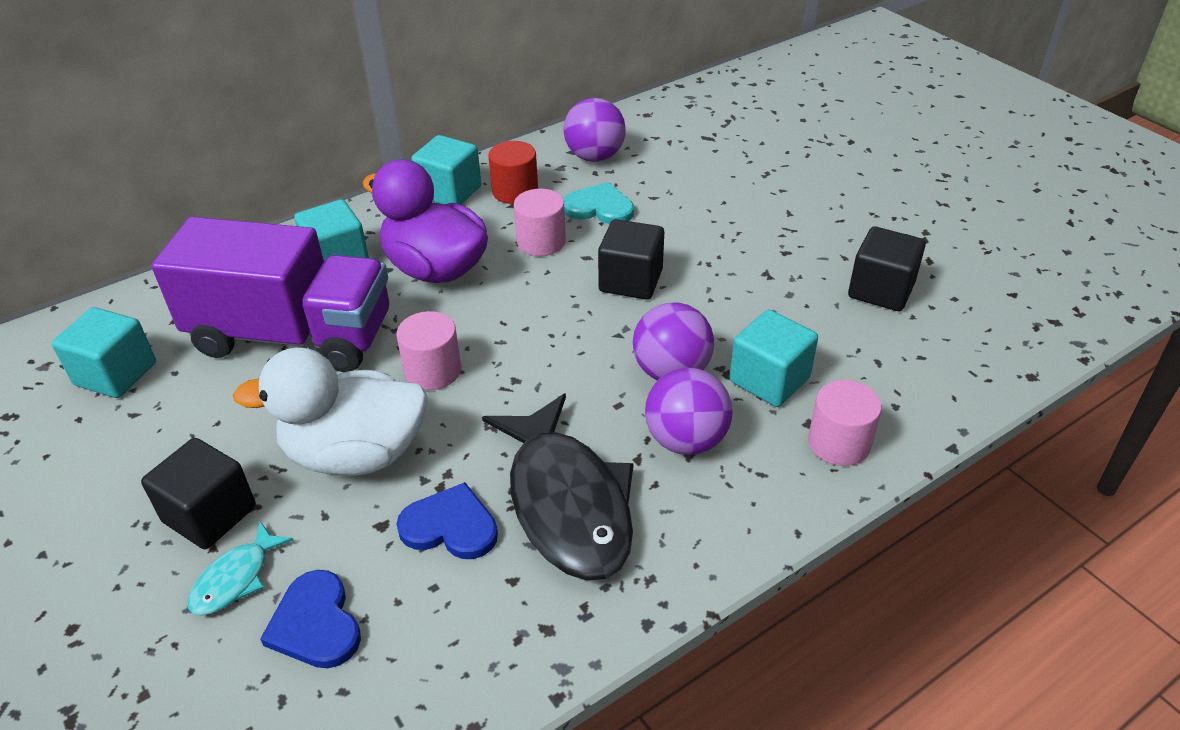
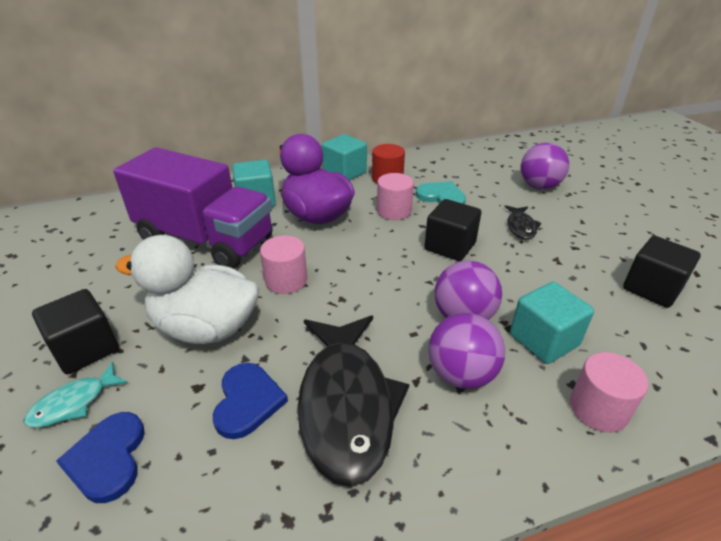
camera: 15 degrees right, 5 degrees down
(116, 374) = (87, 242): turquoise cube -> none
(450, 526) = (247, 401): blue heart -> blue heart turned 60 degrees clockwise
(595, 157) = (448, 166): purple ball -> purple ball (539, 186)
(714, 235) = (520, 227): none -> black fish

